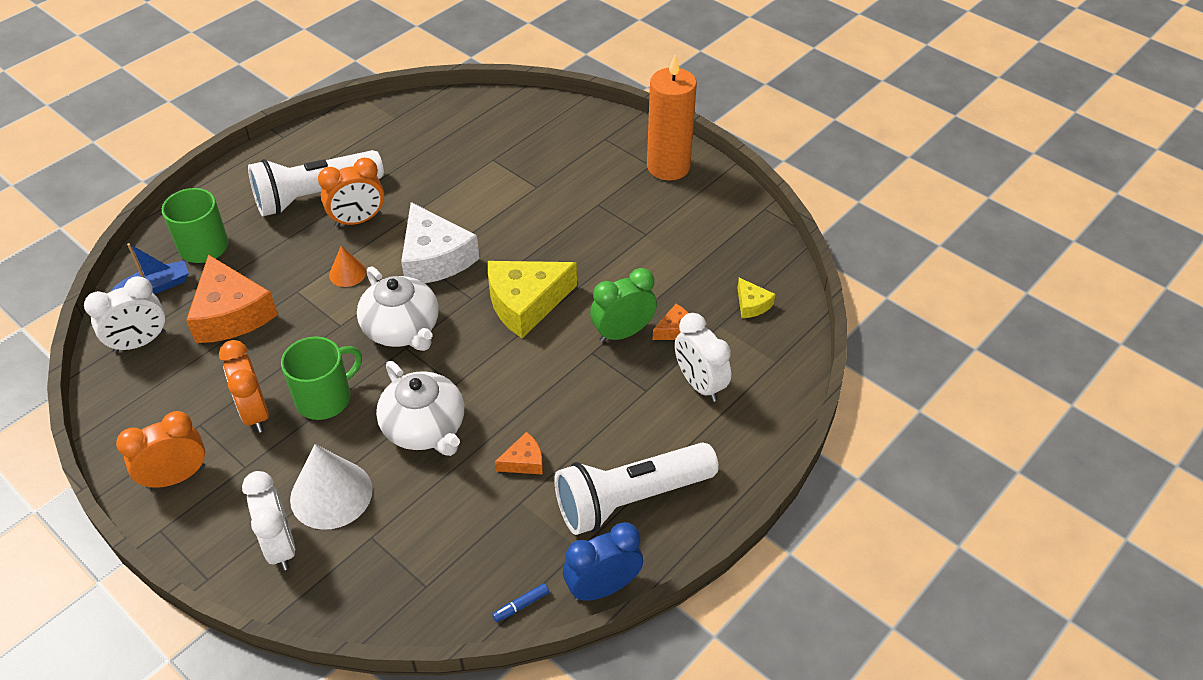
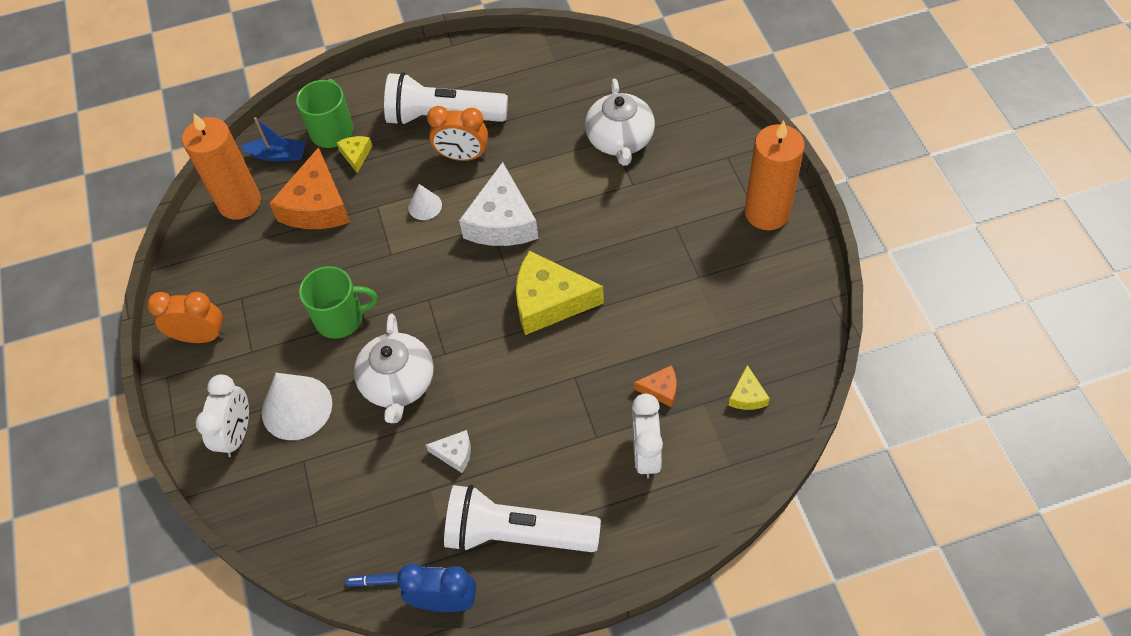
camera: 35 degrees right, 10 degrees up
(140, 343) = (240, 202): white clock -> orange candle
(244, 257) = (356, 155): none -> yellow cheese
(255, 413) = (284, 306): orange clock -> none
(347, 273) = (425, 206): orange cone -> white cone
(402, 329) = (435, 280): white teapot -> white teapot (620, 140)
(524, 461) = (454, 453): orange cheese -> white cheese
(622, 333) = (612, 370): green clock -> none

